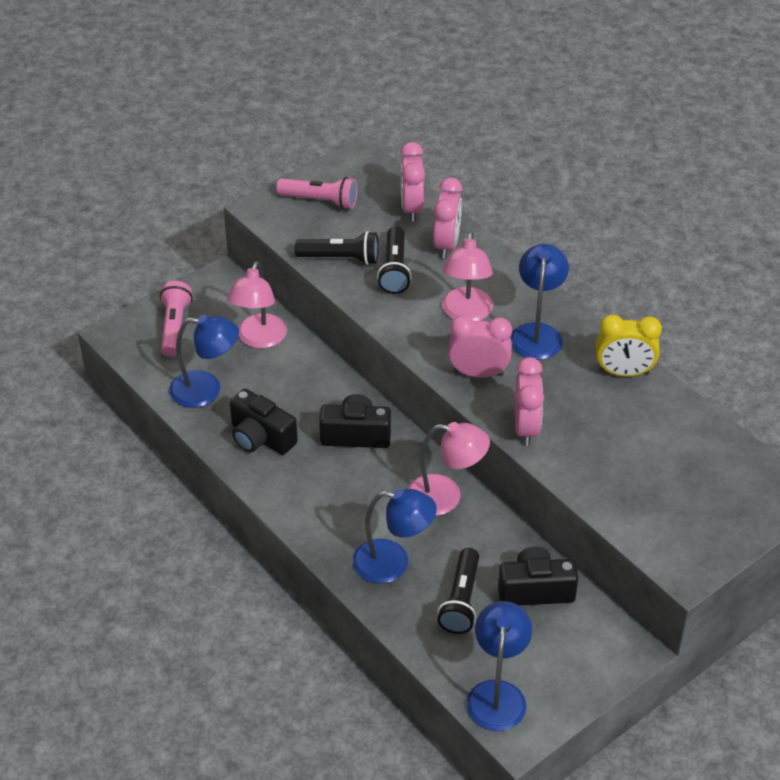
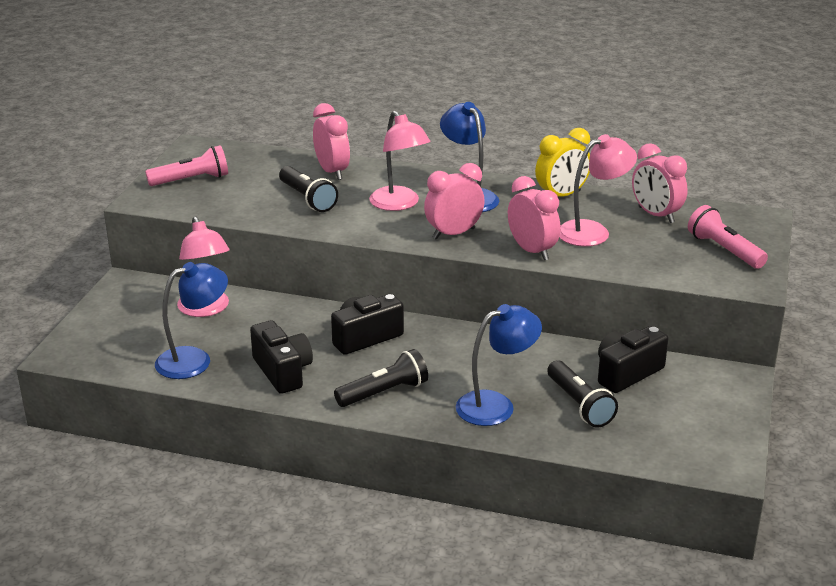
camera: 35 degrees left, 15 degrees down
(174, 327) = (115, 330): pink flashlight -> pink flashlight (724, 250)
(261, 437) = (283, 371): black camera -> black camera turned 120 degrees counterclockwise
(340, 258) = (252, 207): black flashlight -> black flashlight (384, 392)
(411, 208) = (276, 161): pink clock -> pink clock (656, 215)
(445, 497) = (487, 346): pink lamp -> pink lamp (593, 231)
(497, 694) = (681, 450): blue lamp -> none

